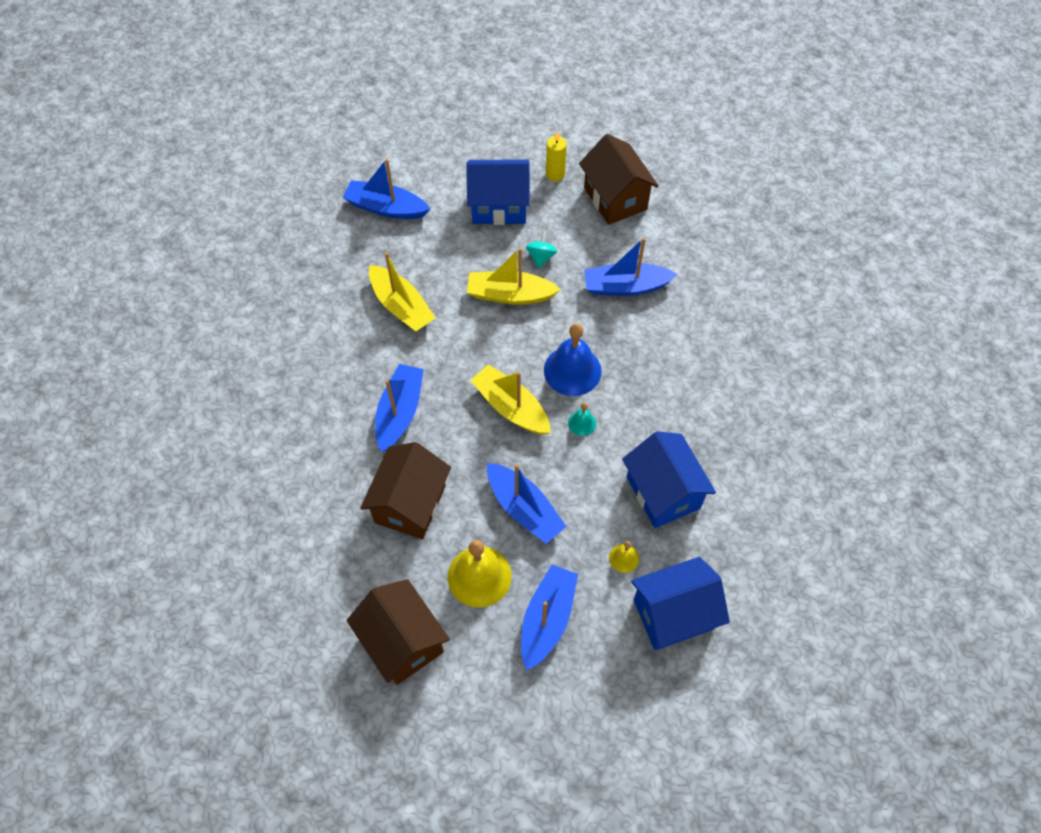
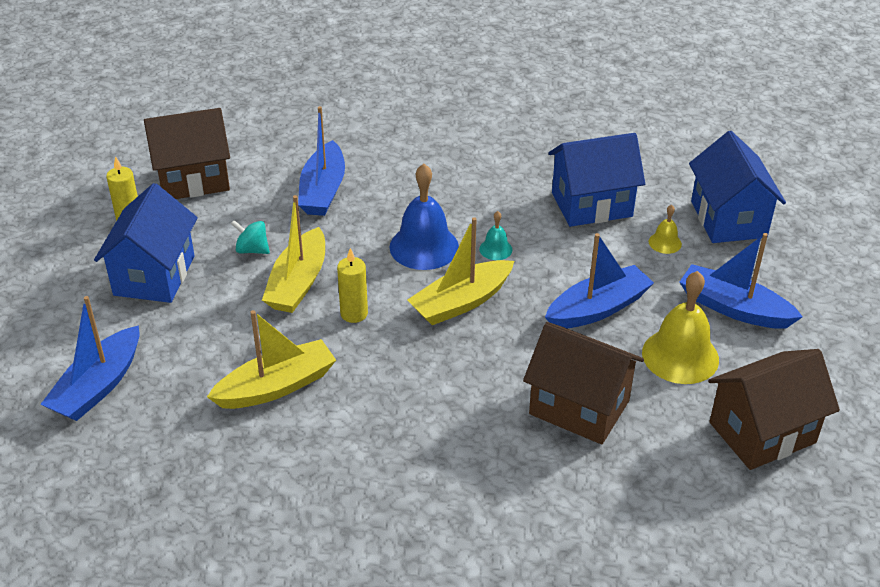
camera: 80 degrees left, 20 degrees down
(400, 412) = (444, 404): blue boat -> none
(483, 337) = (354, 314): none -> yellow candle

